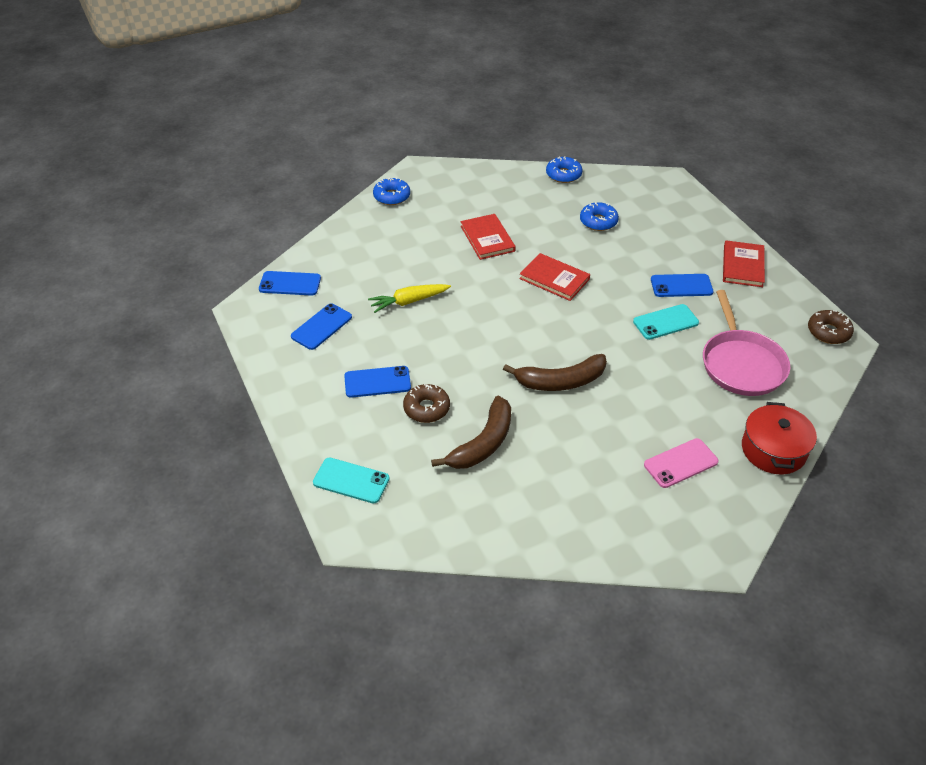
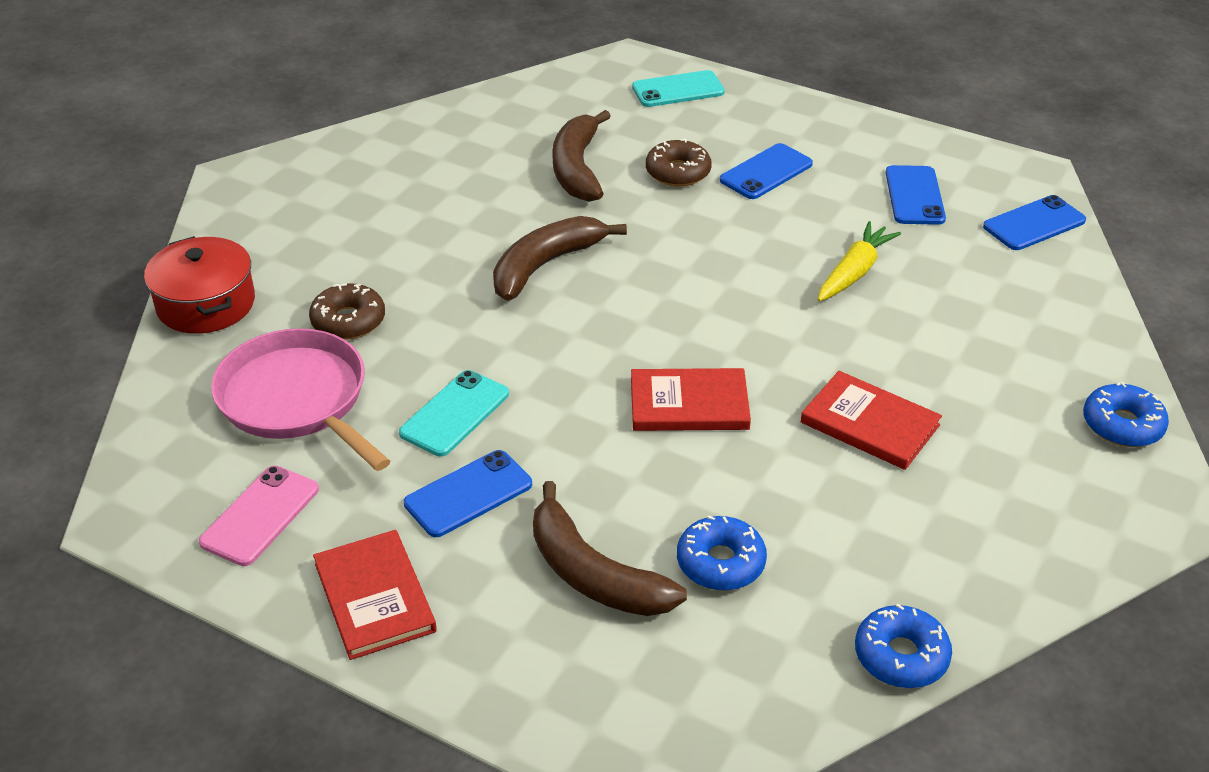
camera: 145 degrees right, 5 degrees down
(650, 238) = (593, 573): none -> brown banana
(681, 463) = (325, 242): pink phone -> pink phone (260, 516)
(828, 332) = (161, 525): brown donut -> brown donut (348, 321)

